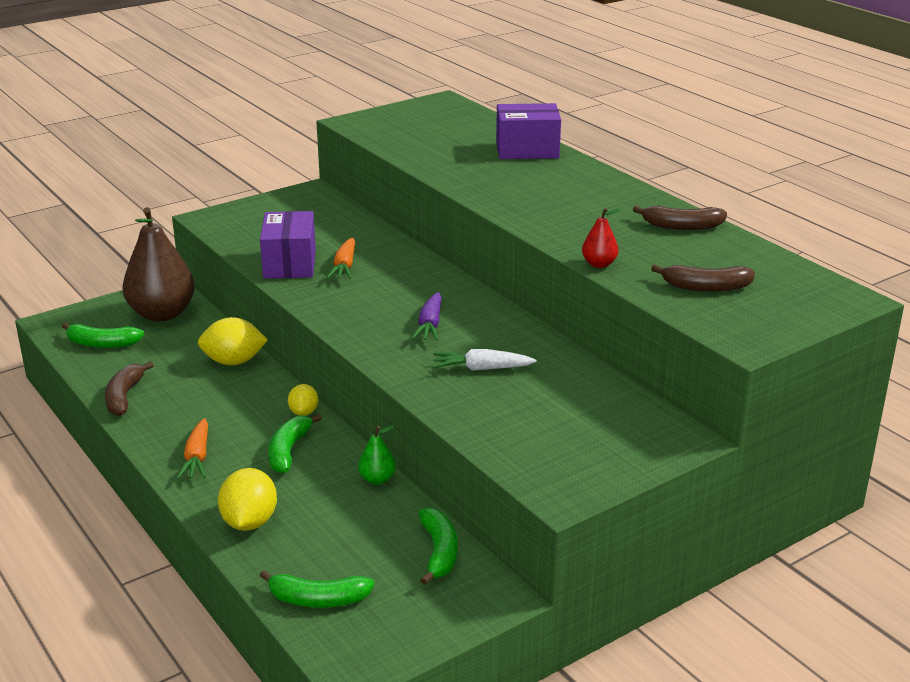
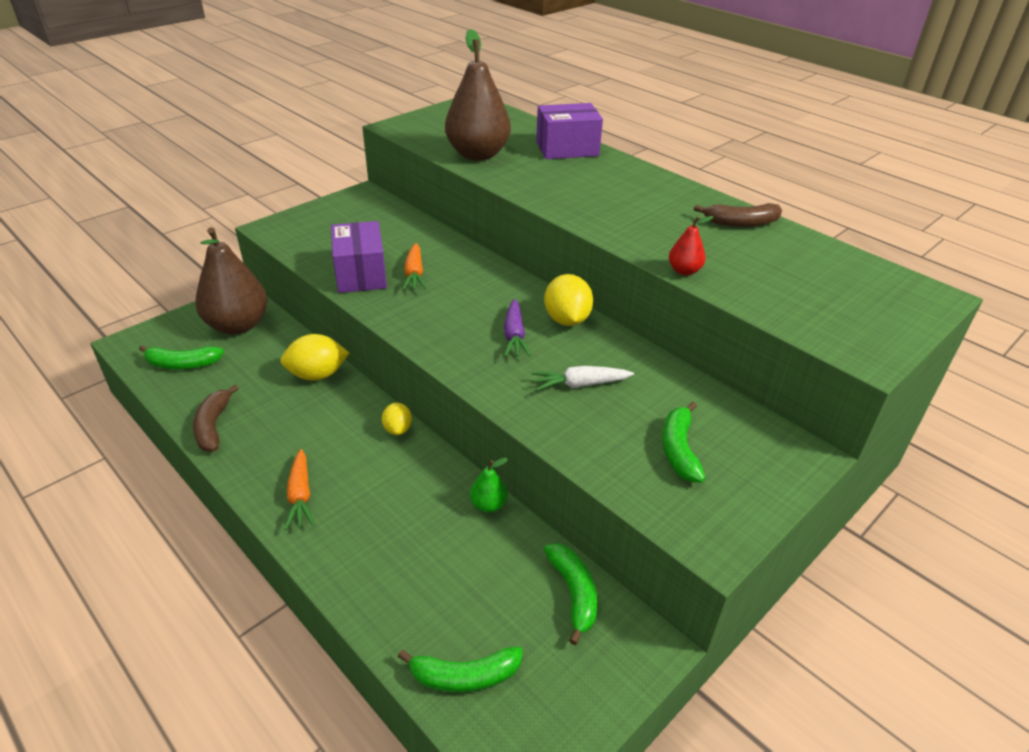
camera: 10 degrees left, 10 degrees up
(249, 522) = (370, 576): yellow lemon -> yellow lemon (567, 320)
(288, 451) = (392, 478): green banana -> green banana (679, 450)
(429, 152) = (478, 155): none -> brown pear
(705, 287) = (796, 292): brown banana -> none

